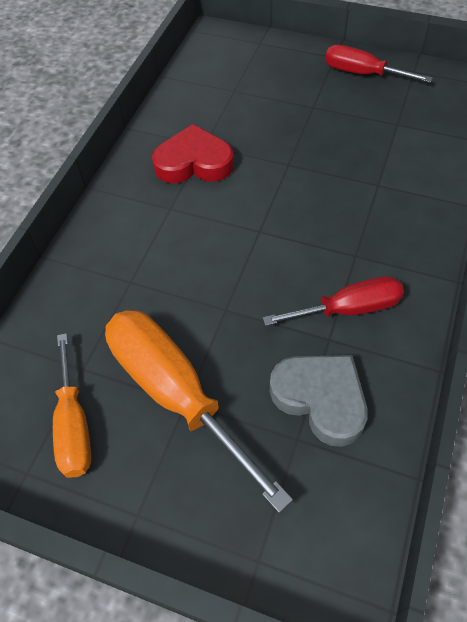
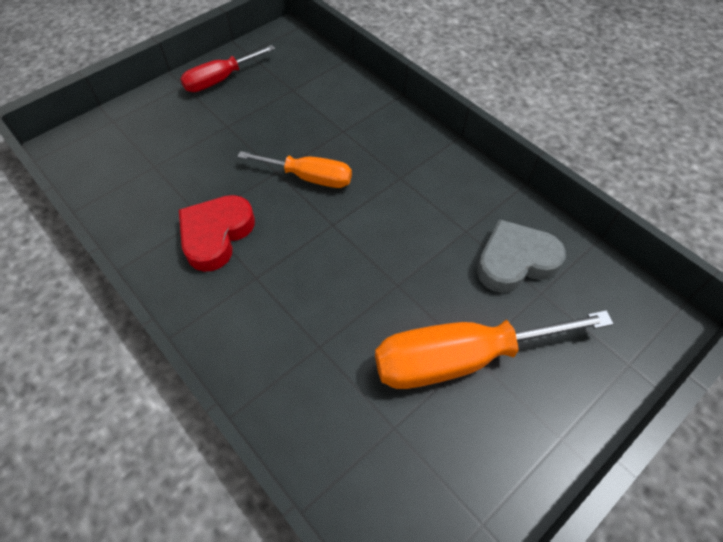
camera: 65 degrees left, 0 degrees up
(74, 425) = (451, 458): orange screwdriver -> orange screwdriver (309, 177)
(349, 309) = (447, 206): red screwdriver -> none

